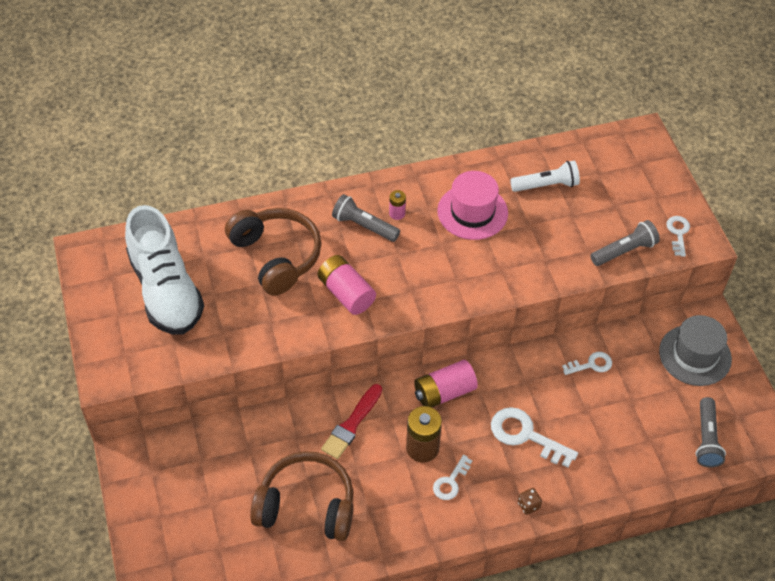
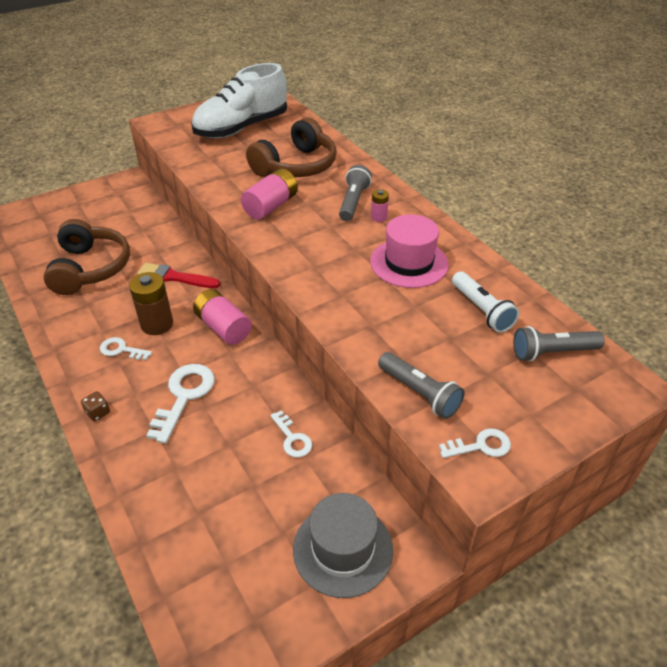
camera: 75 degrees right, 10 degrees down
(706, 439) = (210, 581): grey flashlight -> grey flashlight (552, 352)

